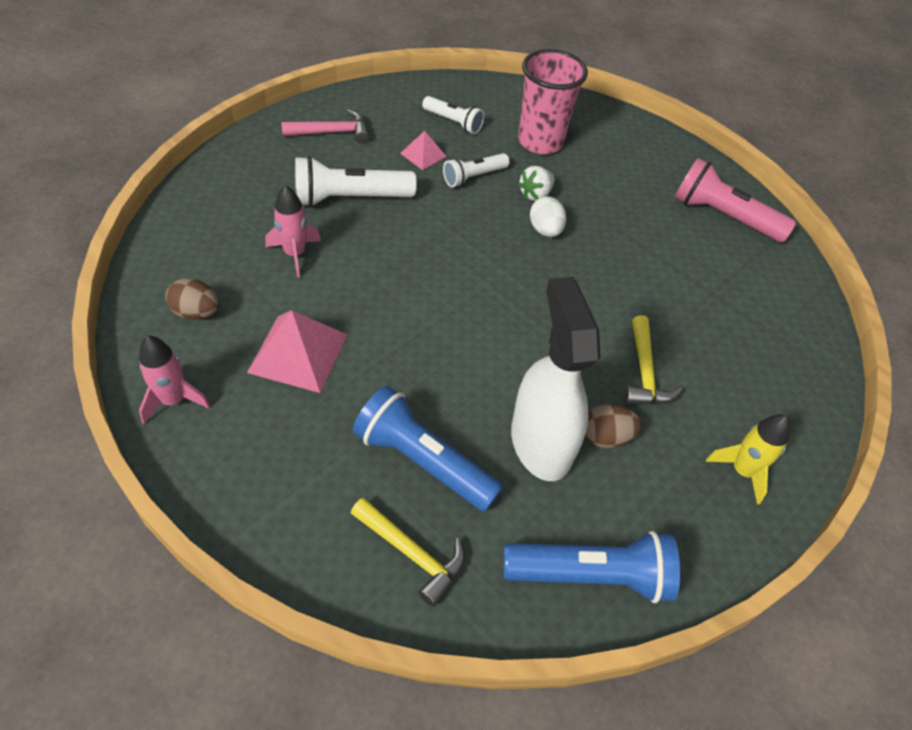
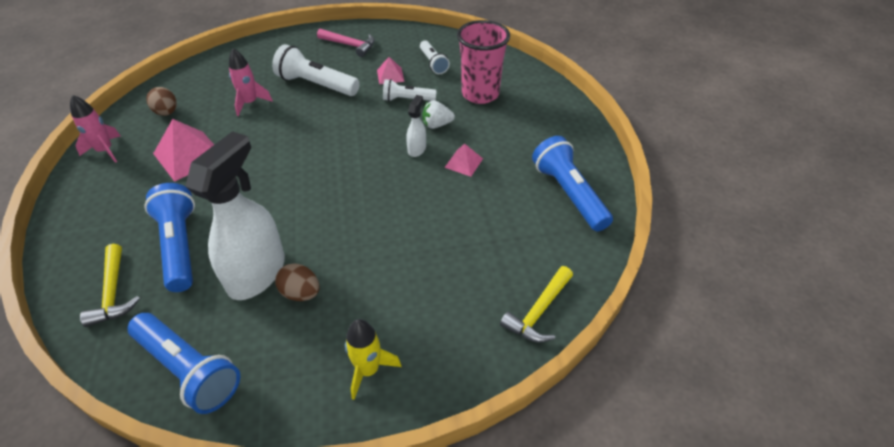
camera: 40 degrees right, 5 degrees down
(545, 230) = (417, 149): white egg -> white spray bottle
(605, 226) = (463, 163): none -> pink pyramid
(644, 372) = (377, 267): yellow hammer -> yellow hammer (538, 312)
(724, 216) = (569, 194): pink flashlight -> blue flashlight

